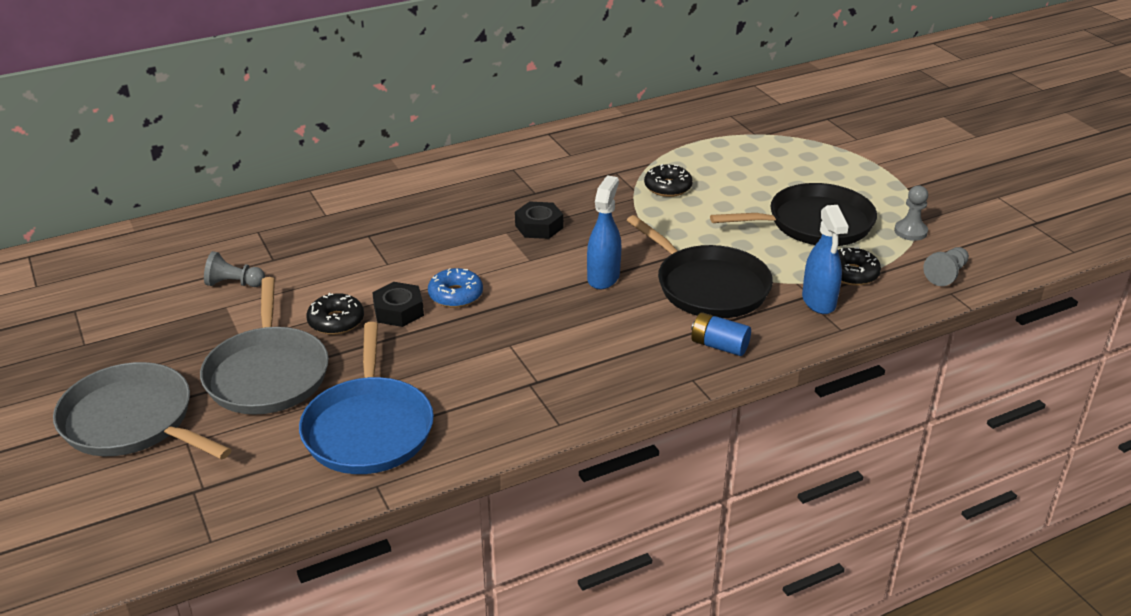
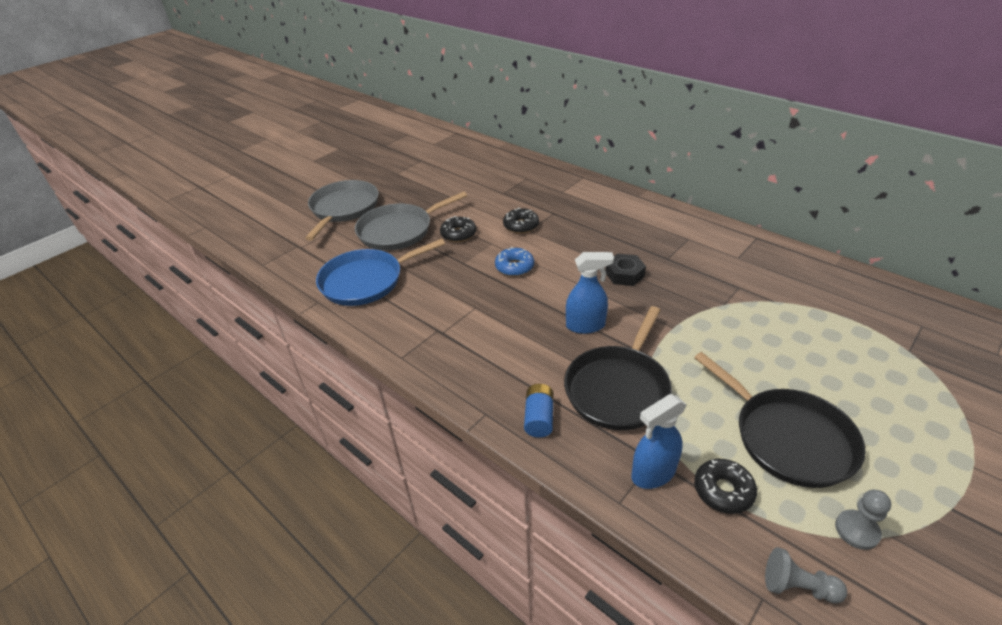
camera: 70 degrees right, 5 degrees up
(234, 284) = (472, 190): grey pawn -> none
(398, 311) = (483, 252): black nut -> none
(667, 187) = (747, 322): black donut -> black donut (521, 226)

